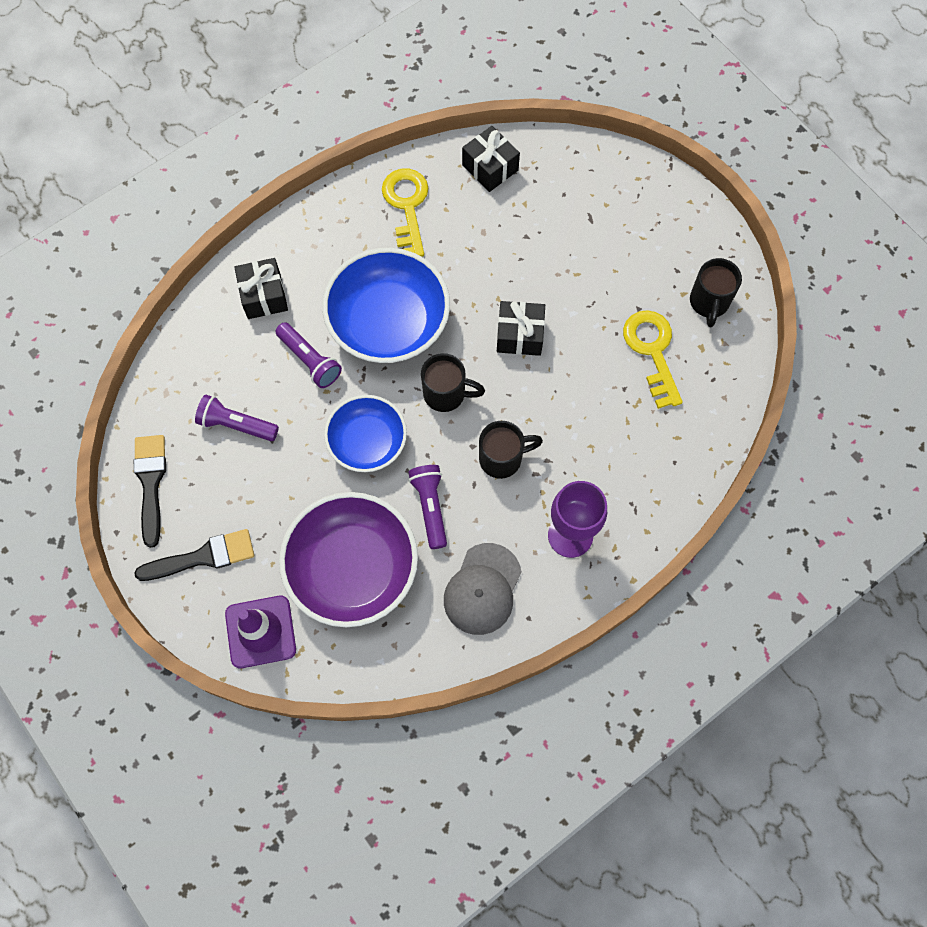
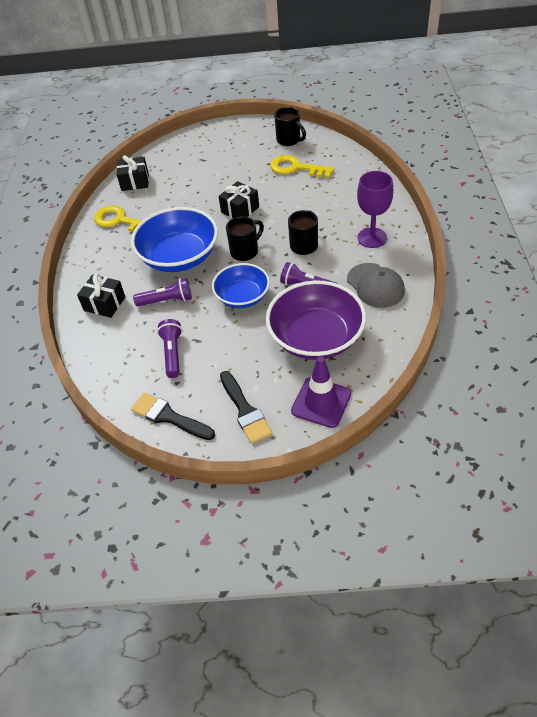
camera: 50 degrees left, 20 degrees down
(203, 557) = (245, 410): black brush -> black brush turned 135 degrees clockwise
(236, 424) = (172, 353): purple flashlight -> purple flashlight turned 120 degrees clockwise

